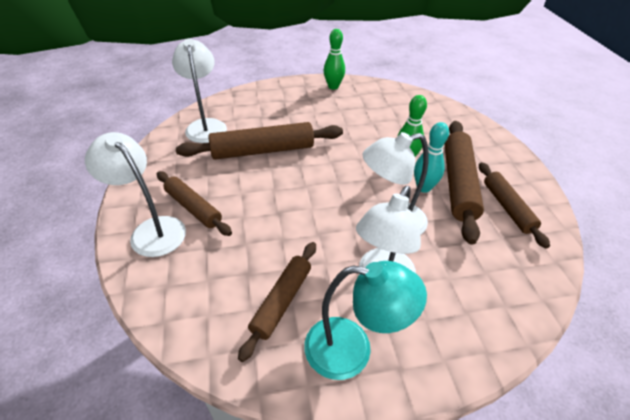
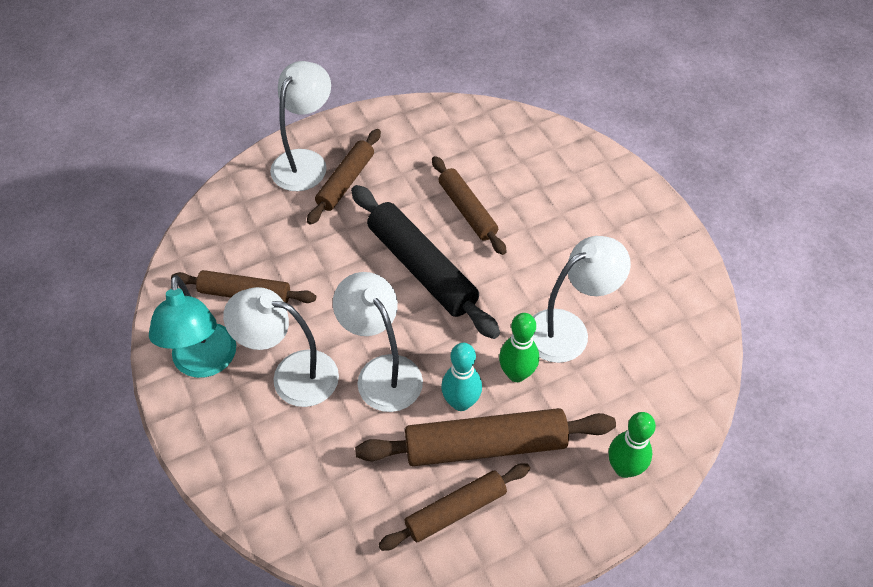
camera: 75 degrees right, 10 degrees up
(205, 126) = (493, 138): white lamp -> white lamp (568, 329)
(263, 150) = (467, 210): brown rolling pin -> brown rolling pin, size x0.63
(303, 182) = (422, 268): none -> black rolling pin
(333, 86) = (666, 249): green bowling pin -> green bowling pin (624, 468)

